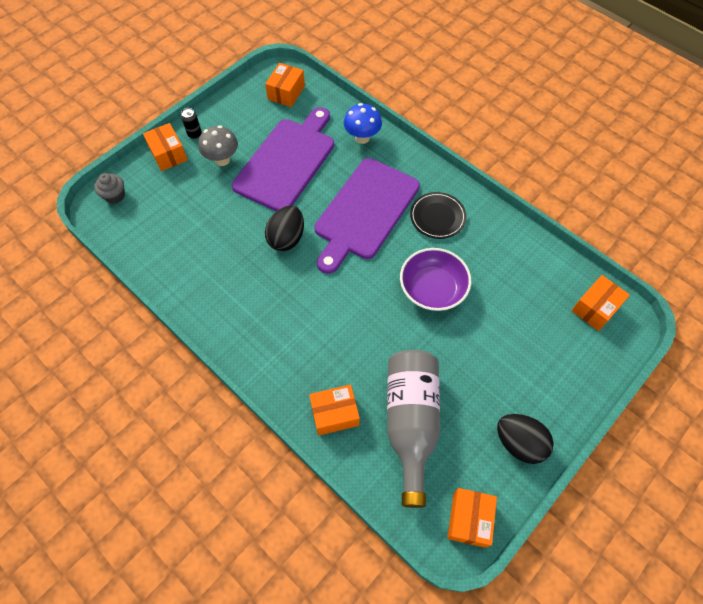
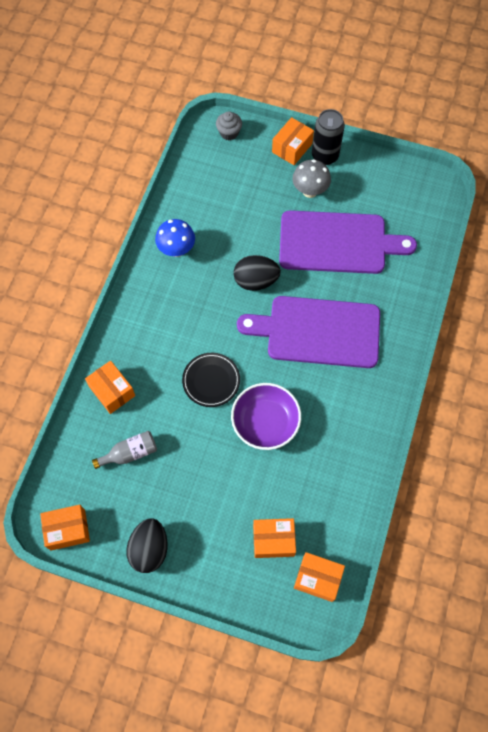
camera: 65 degrees right, 5 degrees up
(194, 134) = (325, 156): black can -> black can, size x1.90
(286, 92) = (418, 204): orange box -> orange box (273, 540)
(362, 138) = (402, 293): blue mushroom -> blue mushroom (177, 250)
(411, 422) = (130, 453): grey bottle -> grey bottle, size x0.49
(437, 217) = (346, 397): black plate -> black plate (211, 381)

